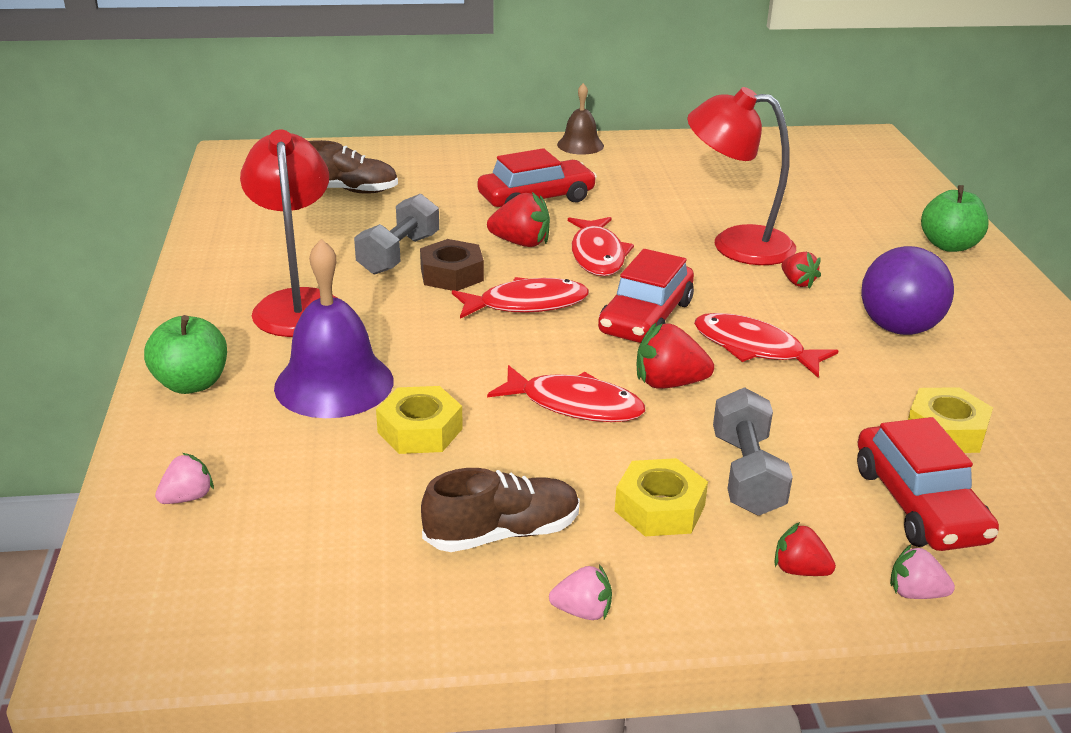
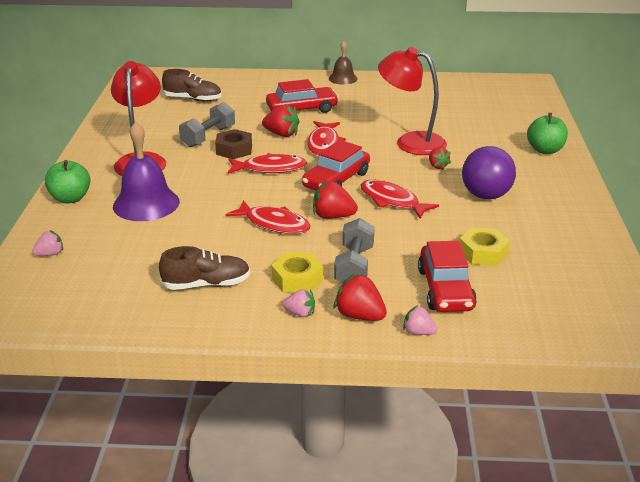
camera: 10 degrees right, 0 degrees up
(420, 430) = (183, 231): yellow nut -> none
(583, 611) = (233, 324): pink strawberry -> pink strawberry (300, 313)
(799, 570) = (359, 316): red strawberry -> red strawberry, size x1.60

